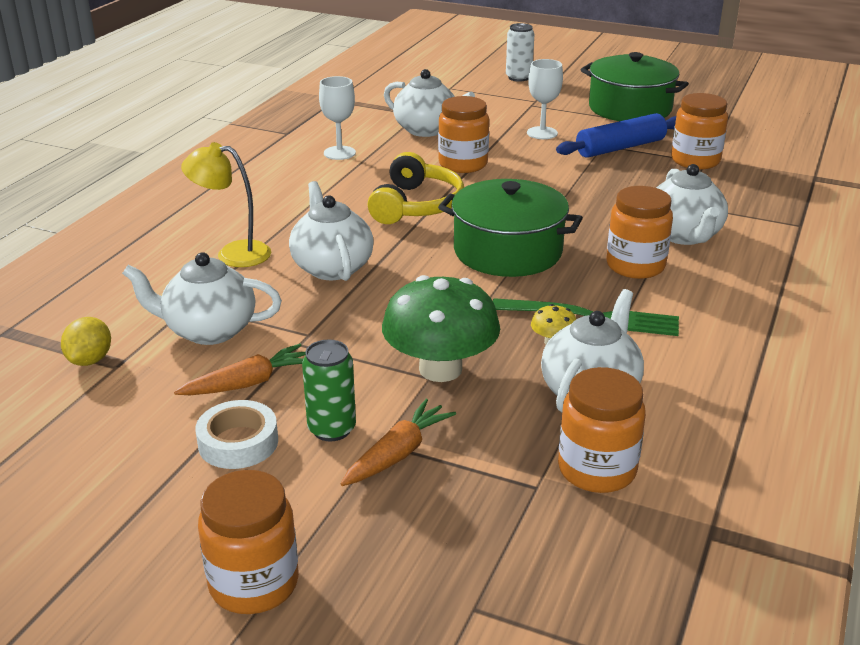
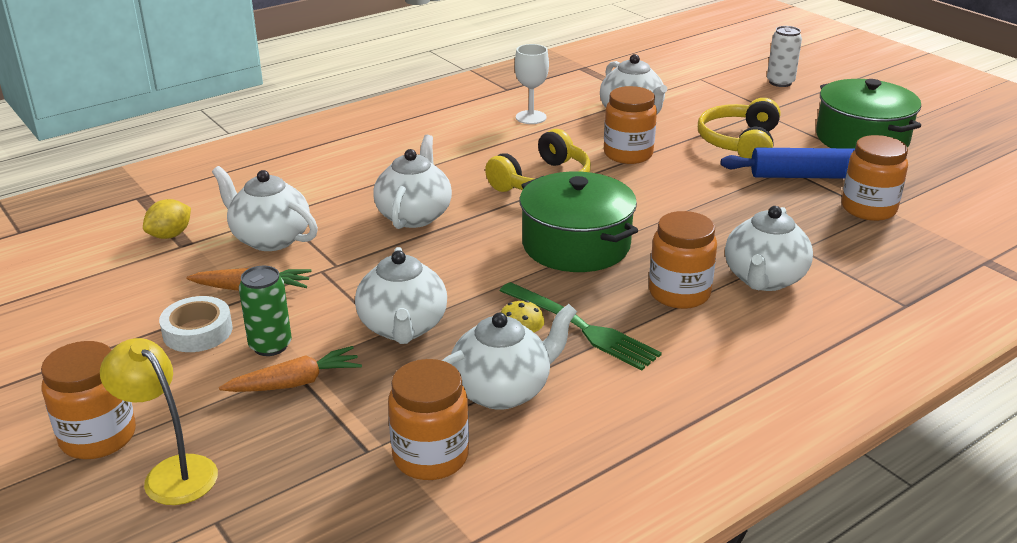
camera: 30 degrees right, 0 degrees up
(233, 253) = (353, 182): yellow lamp -> yellow lamp (171, 472)
(440, 369) = (403, 327): green mushroom -> white teapot
(542, 133) = (739, 142): white goblet -> yellow headphones

